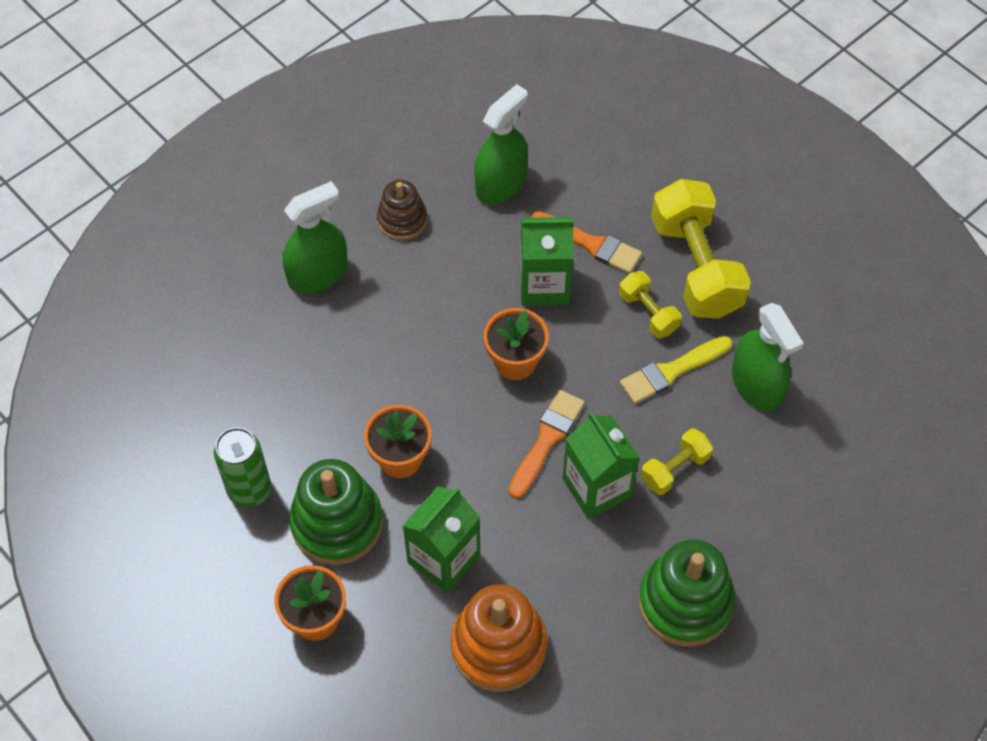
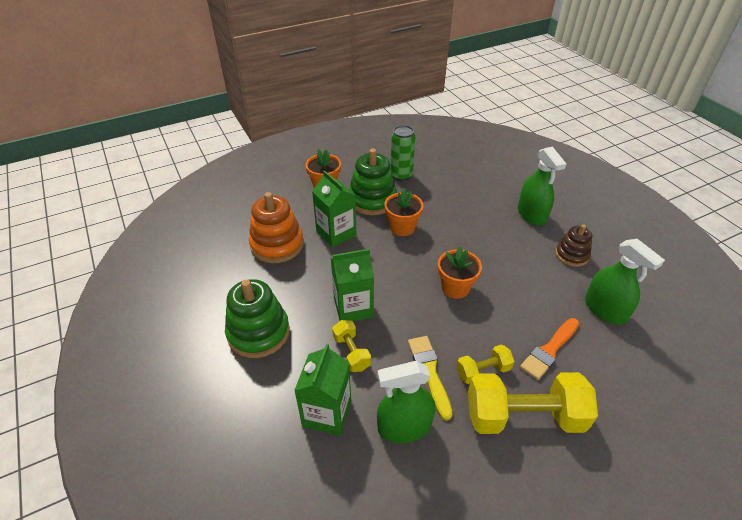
camera: 105 degrees right, 15 degrees down
(544, 284) = (514, 315): green carton -> green carton (327, 413)
(547, 440) = (394, 291): orange brush -> none

